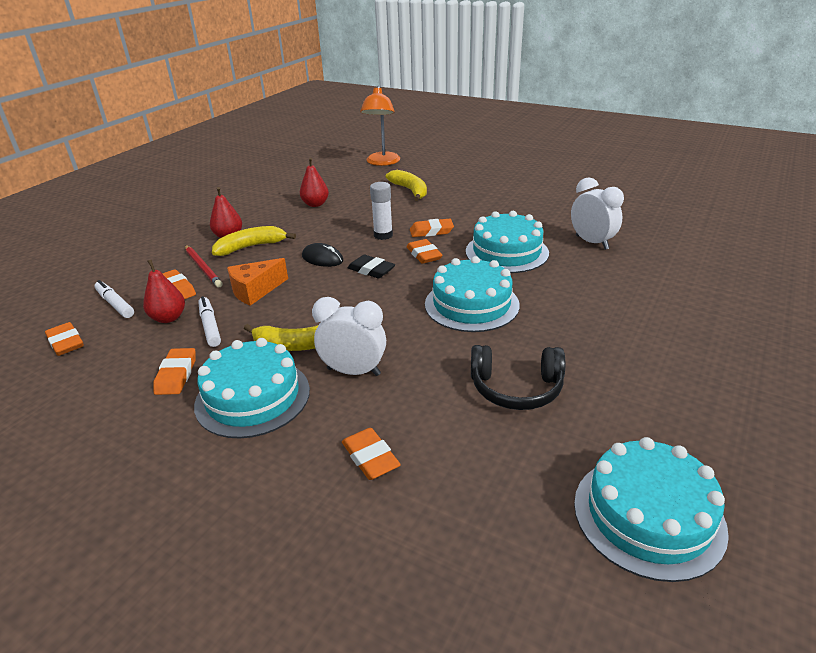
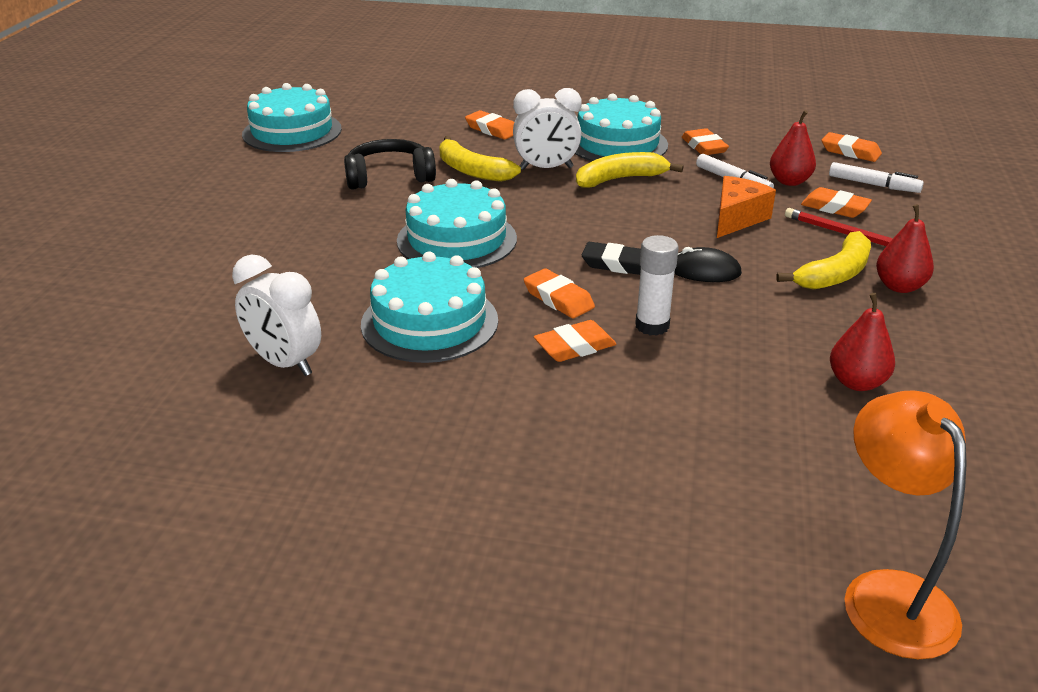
camera: 160 degrees right, 0 degrees up
(410, 190) = (699, 463): yellow banana -> yellow banana (472, 170)

